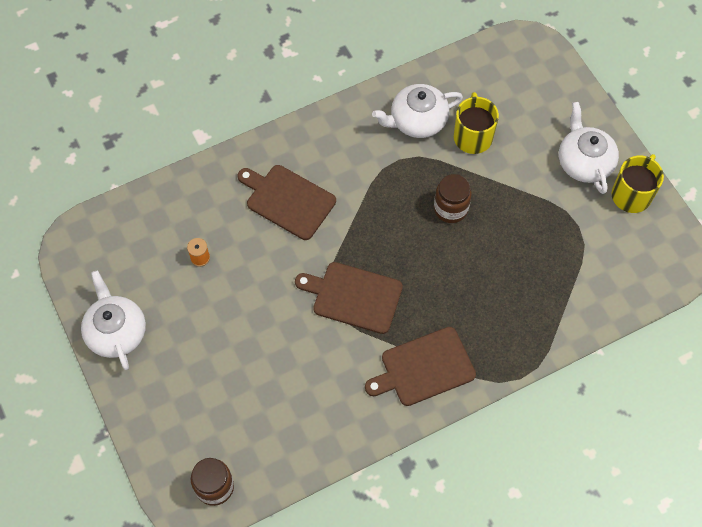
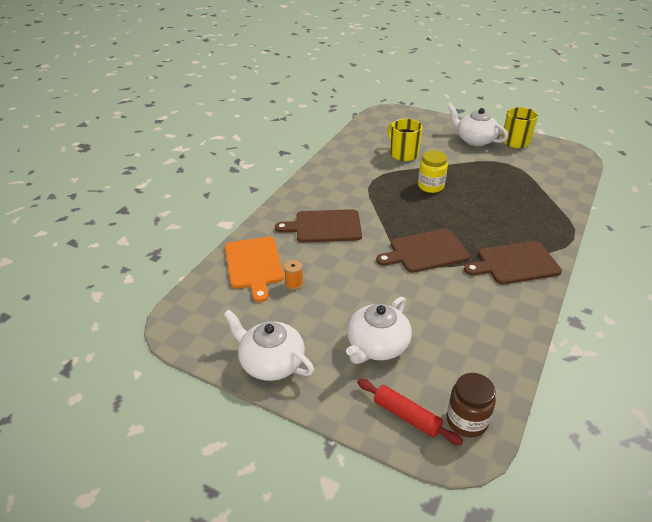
camera: 35 degrees left, 25 degrees down
(175, 451) = (406, 416): none -> red rolling pin
(183, 211) = (254, 265): none -> orange cutting board
(417, 120) = (363, 160): white teapot -> white teapot (377, 346)
(424, 368) = (515, 263): brown cutting board -> brown cutting board turned 45 degrees clockwise
(450, 209) = (430, 186): brown jar -> yellow jar

